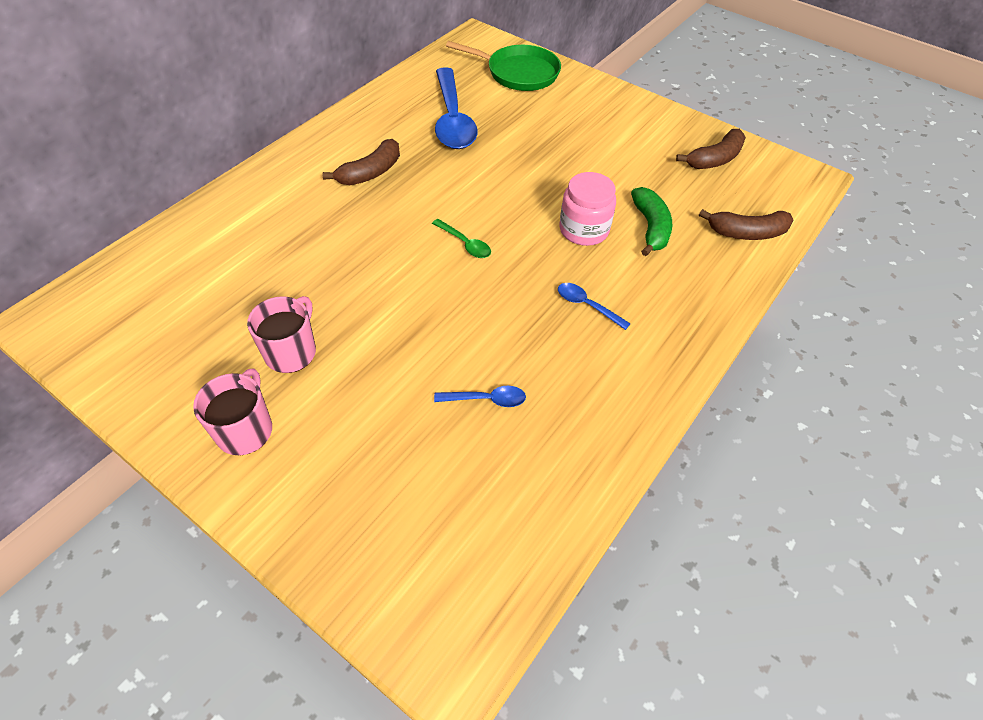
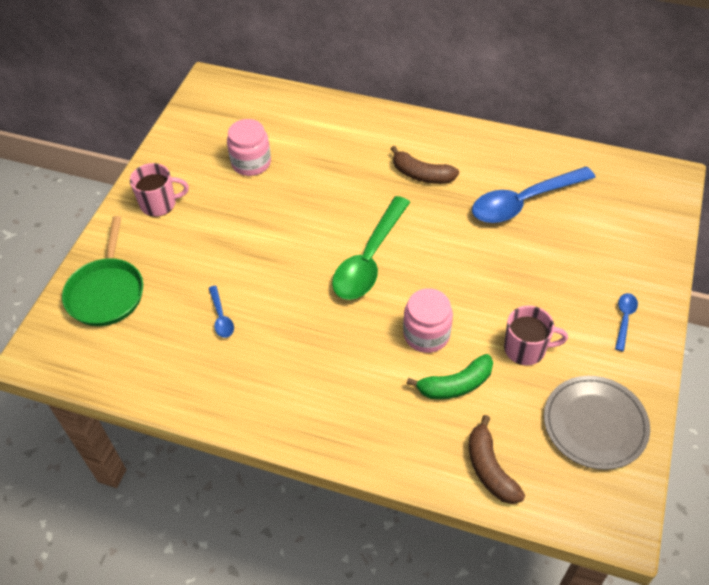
camera: 75 degrees right, 0 degrees up
(243, 310) = (251, 163): none -> pink jar
(291, 352) = (225, 200): pink mug -> pink mug (526, 349)
(465, 243) = (369, 259): green spoon -> green spoon, size x2.25
(519, 73) = (632, 227): green pan -> green pan (107, 292)
(587, 305) = (336, 357): blue spoon -> blue spoon (624, 319)
(715, 159) = (595, 424): brown banana -> grey plate

